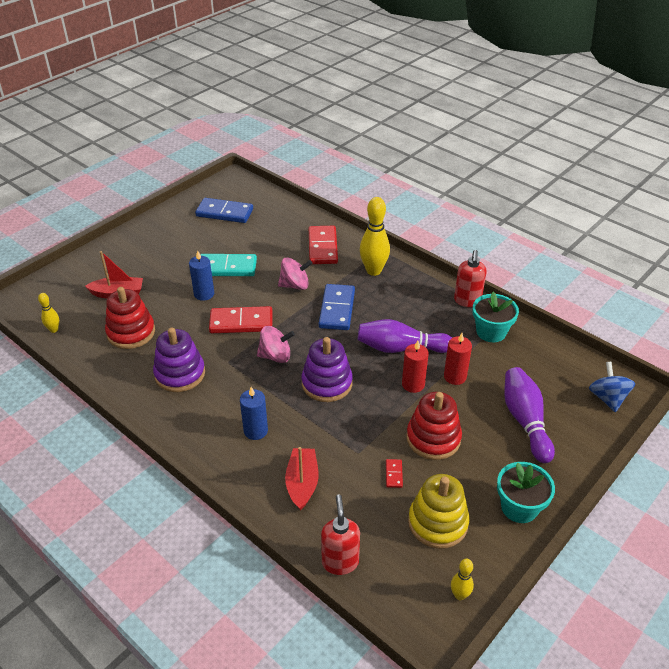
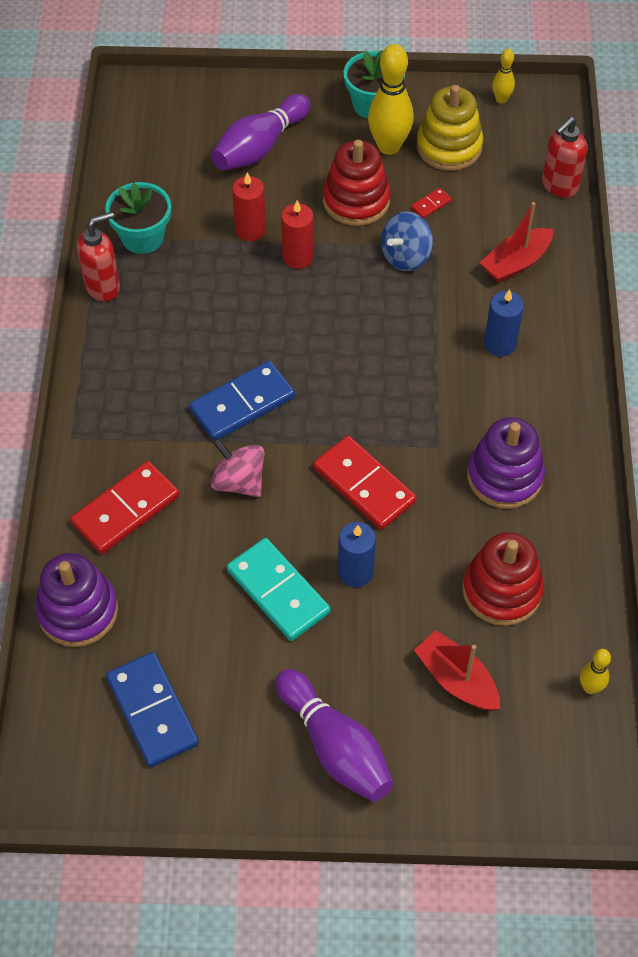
camera: 130 degrees left, 15 degrees up
(275, 356) = (382, 406): pink spinning top -> none
(327, 383) = (373, 330): purple stacking toy -> purple stacking toy (78, 611)
(373, 271) = (127, 416): yellow bowling pin -> yellow bowling pin (389, 146)
(401, 348) = (251, 300): purple bowling pin -> purple bowling pin (335, 746)
(607, 398) = (163, 103): blue spinning top -> blue spinning top (405, 256)

